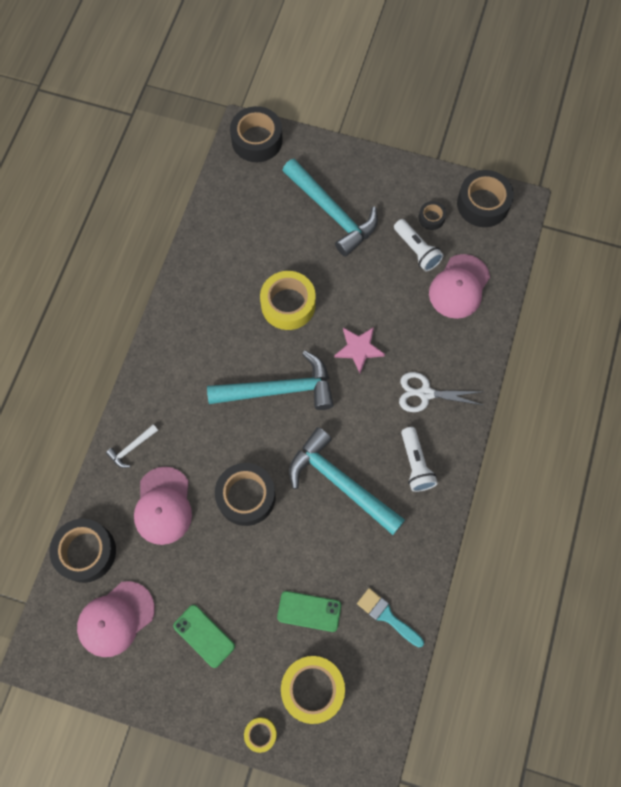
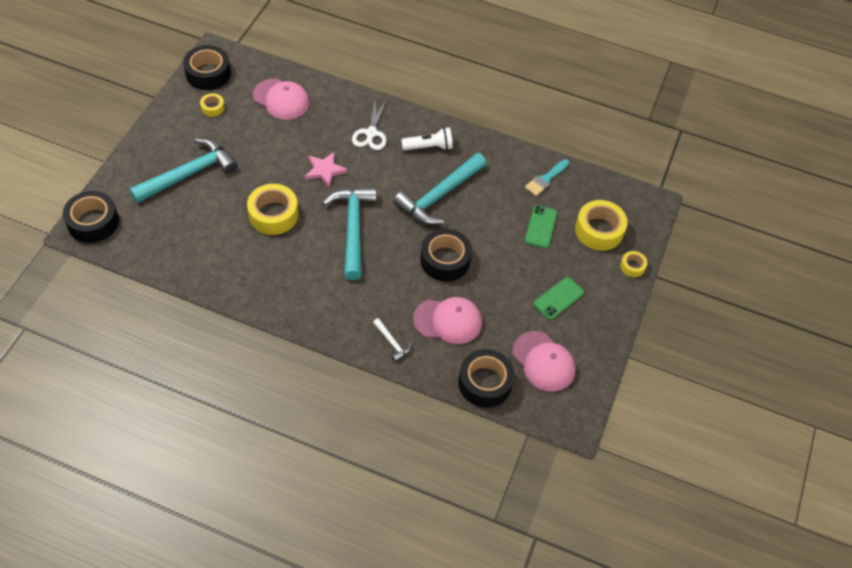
camera: 90 degrees left, 15 degrees down
(416, 250) = (241, 121): white flashlight -> none
(431, 218) = (212, 108): black tape -> yellow tape

